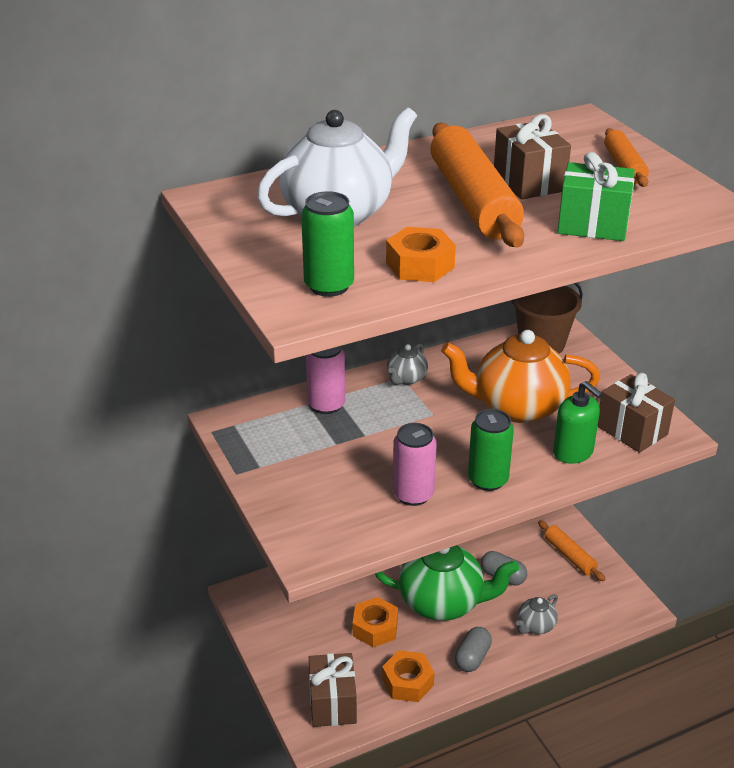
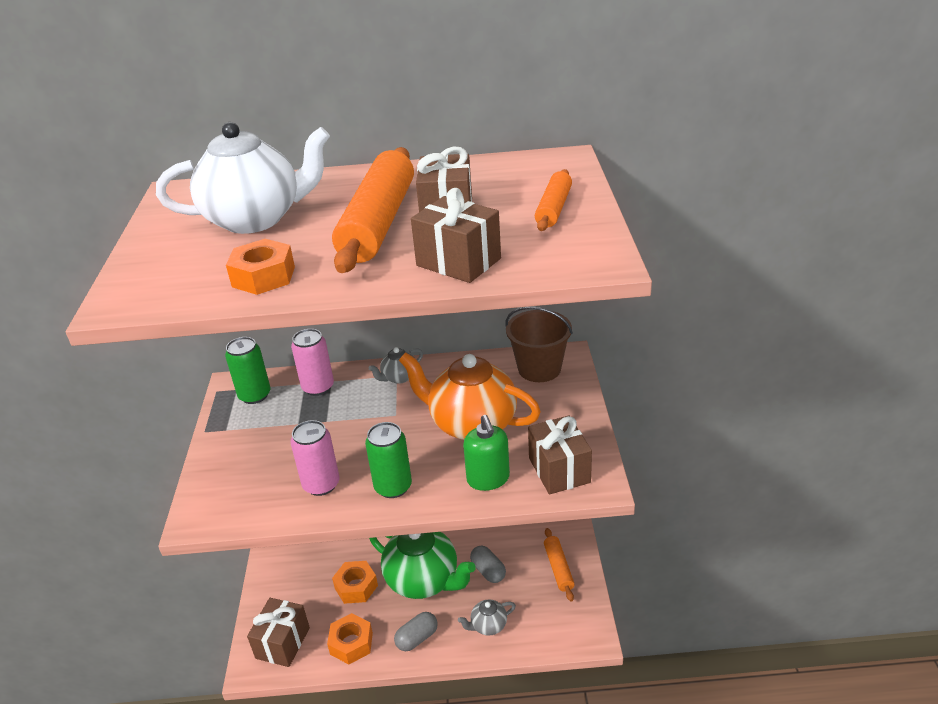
camera: 25 degrees right, 0 degrees up
(329, 286) = (170, 283): green can -> green can (255, 395)
(592, 225) = (458, 262): green gift -> brown gift

